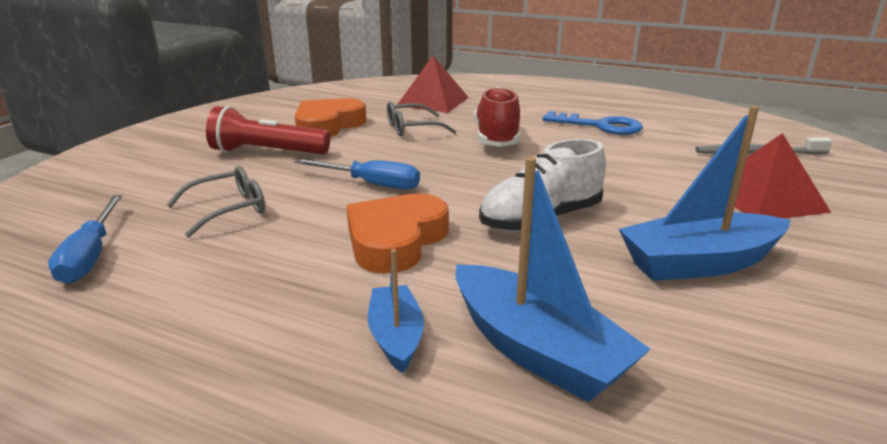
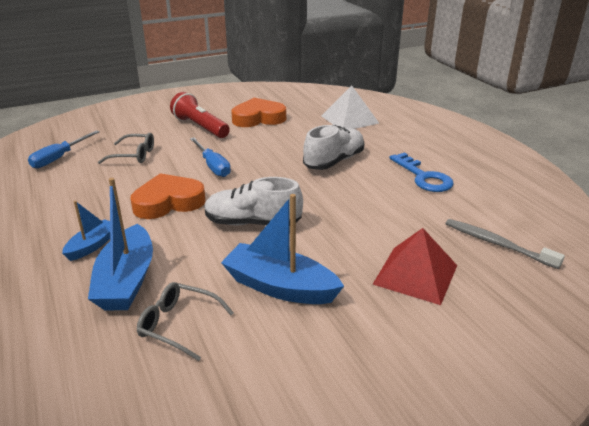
camera: 40 degrees right, 5 degrees up
(412, 128) = (299, 136): grey glasses -> grey glasses (179, 325)
(433, 101) = (349, 119): red pyramid -> white pyramid
(496, 138) = (334, 161): red shoe -> white shoe

